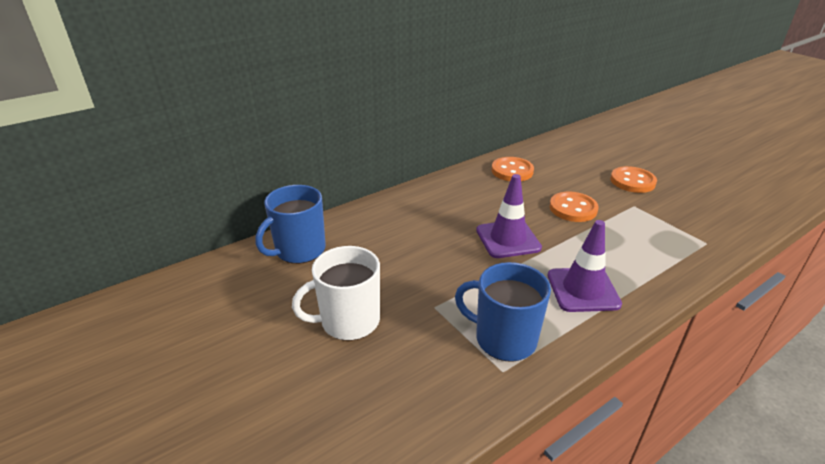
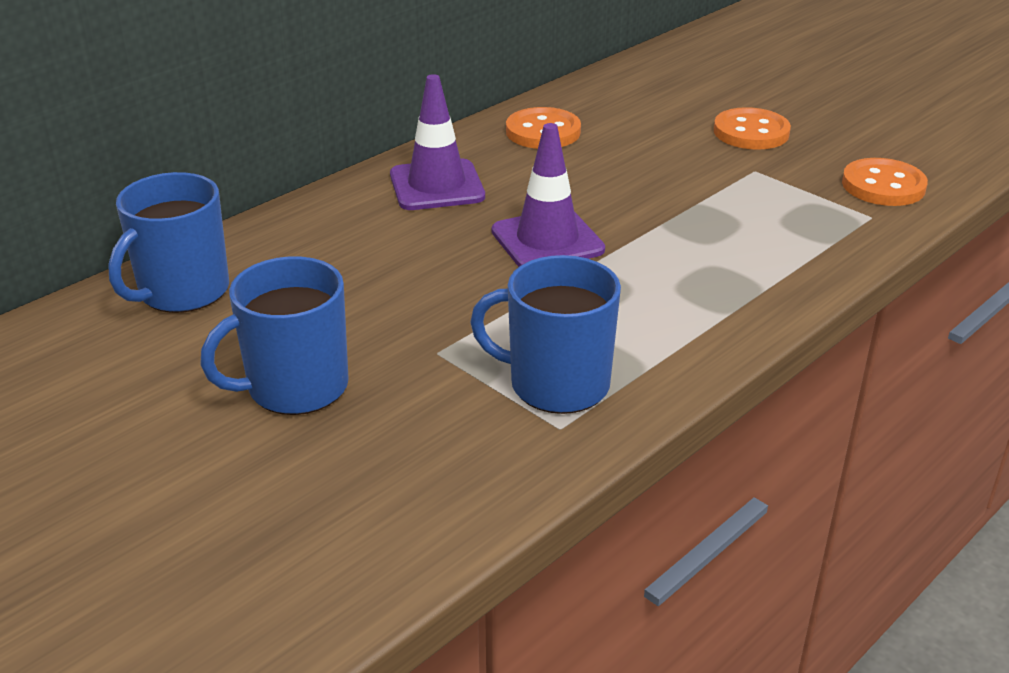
camera: 10 degrees left, 0 degrees up
(348, 321) = (295, 387): white mug -> blue mug
(573, 208) = (653, 184): orange button -> orange button (883, 186)
(583, 290) = (677, 303): purple traffic cone -> purple traffic cone (437, 186)

